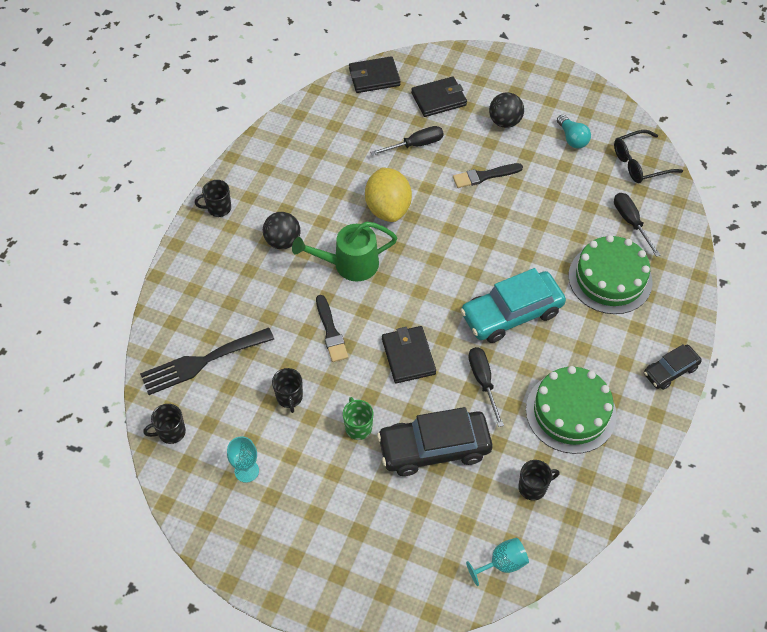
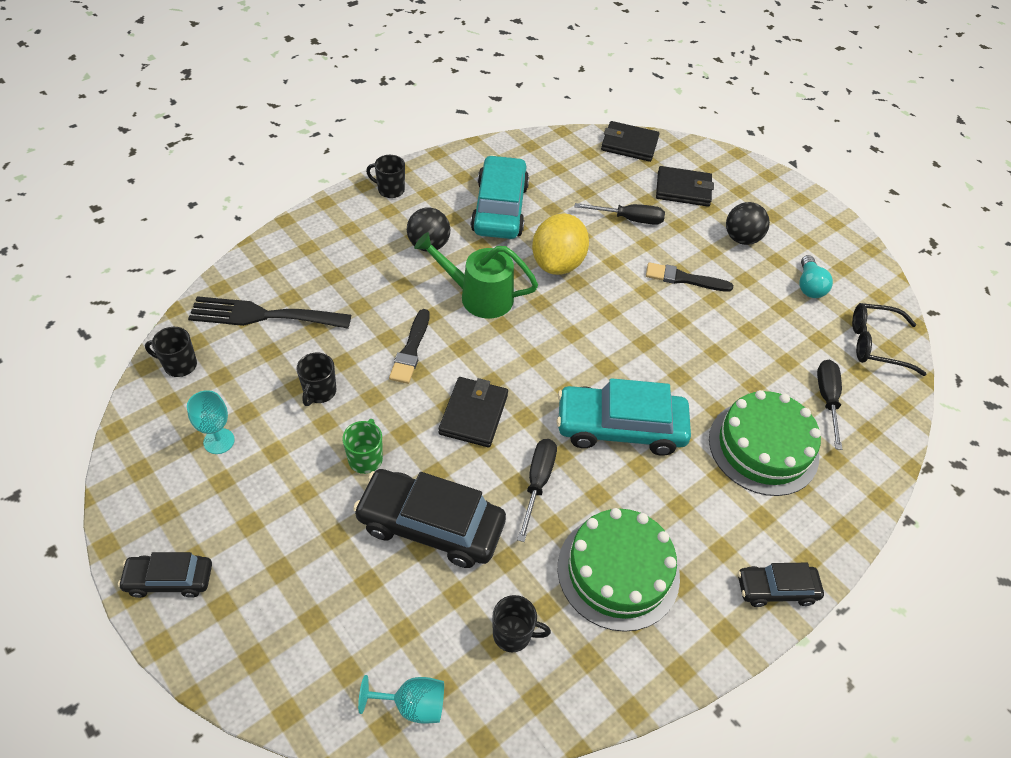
camera: 25 degrees right, 5 degrees down
(290, 579) = (169, 579): none -> black car
(314, 183) = (500, 208): none -> turquoise car

